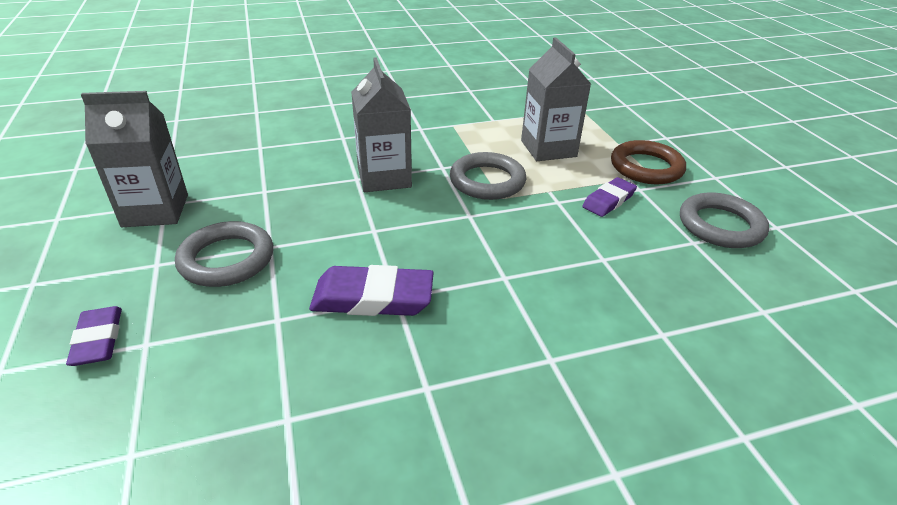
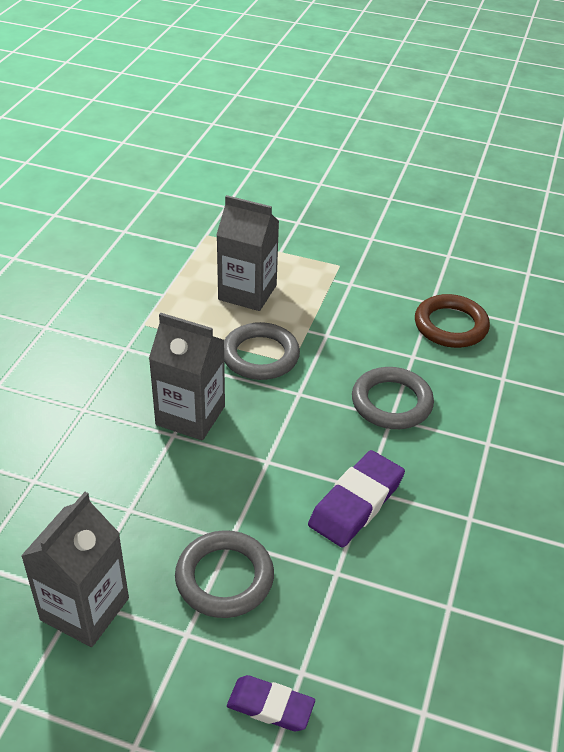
camera: 55 degrees left, 5 degrees up
(608, 200) = (350, 308): purple eraser -> none
(646, 167) = (327, 261): brown ring -> brown ring (450, 325)
(720, 225) = (426, 278): grey ring -> grey ring (391, 402)

